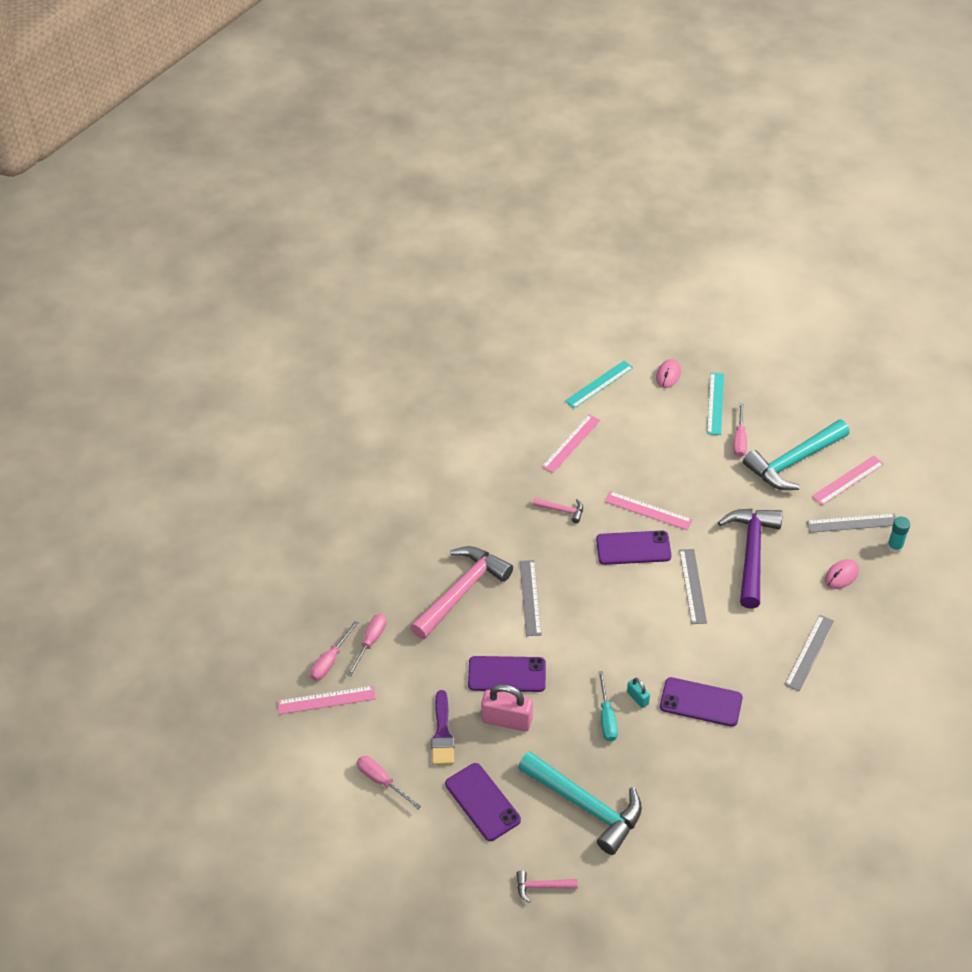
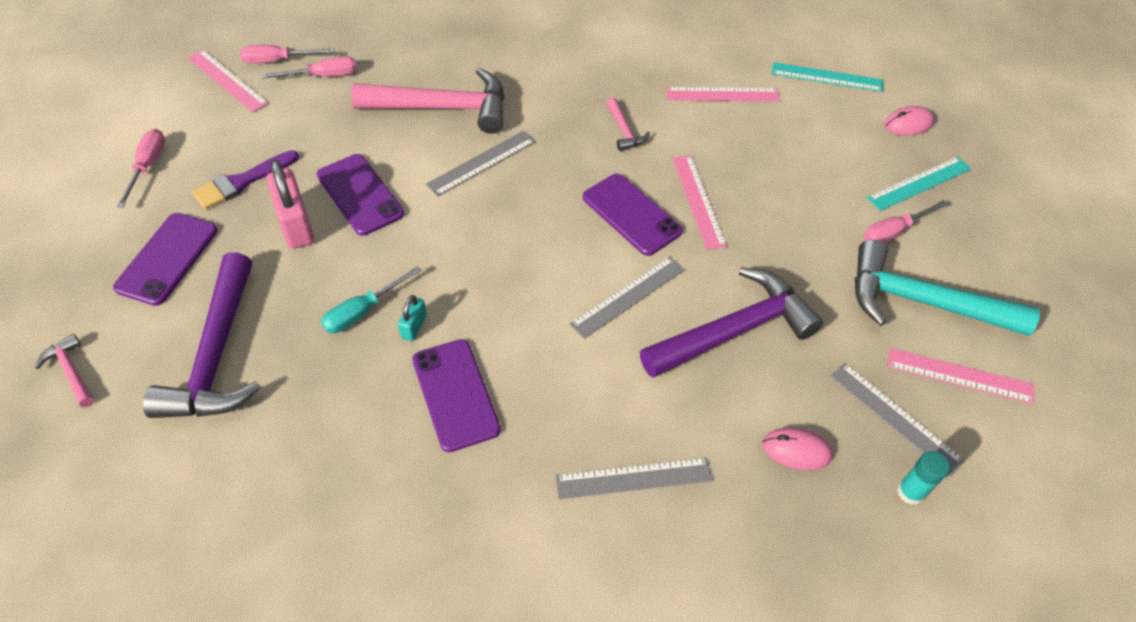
camera: 50 degrees right, 5 degrees up
(586, 806) = (216, 356): turquoise hammer -> purple hammer

